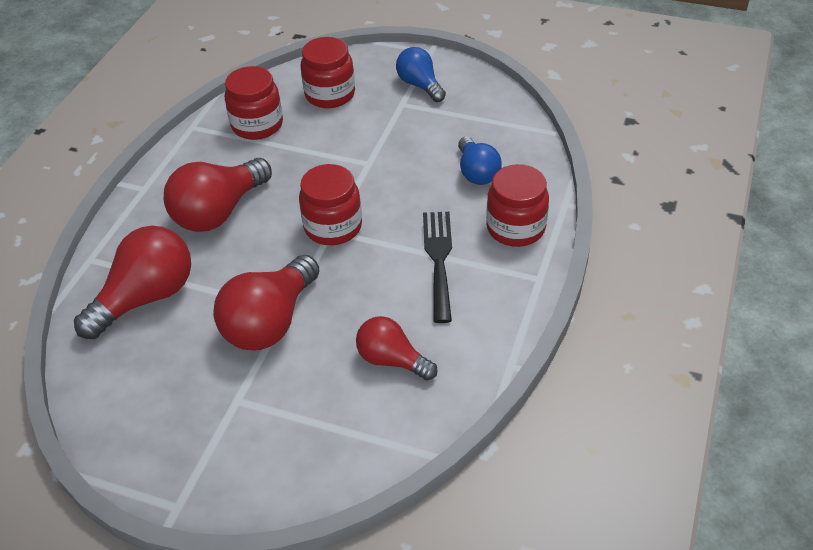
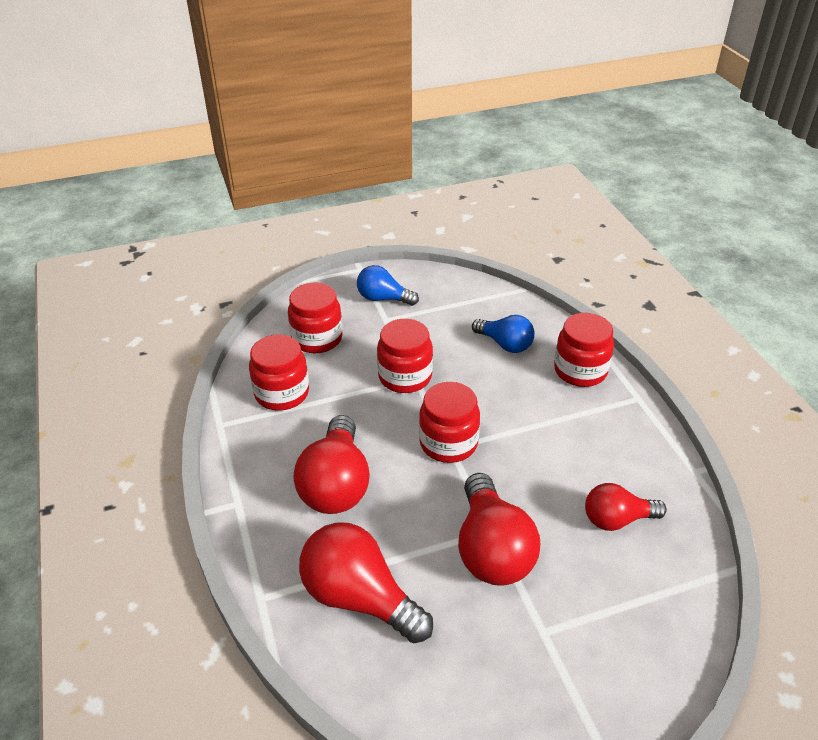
camera: 40 degrees left, 5 degrees down
(146, 298) = (359, 598): red light bulb -> red light bulb turned 60 degrees counterclockwise
(361, 158) = (405, 377): none -> red jar
(439, 259) = (556, 423): black fork -> none

